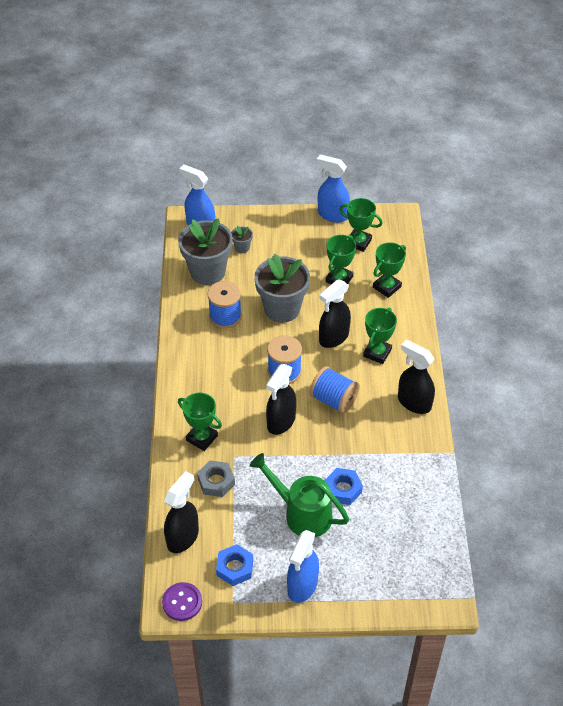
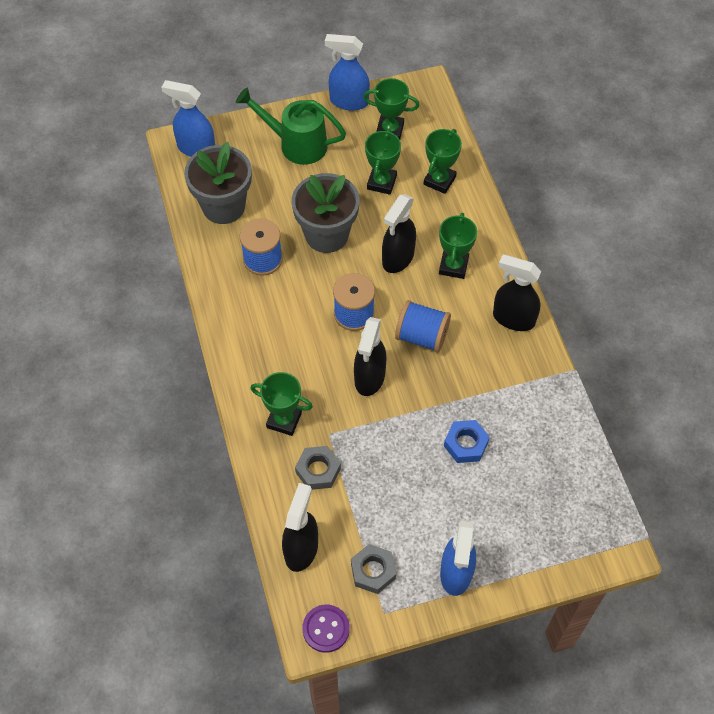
camera: 15 degrees left, 10 degrees up
(235, 568) = (373, 571): blue nut -> grey nut
(242, 248) = (255, 166): grey flower pot -> none
(302, 513) = (428, 485): green watering can -> green watering can (296, 144)

